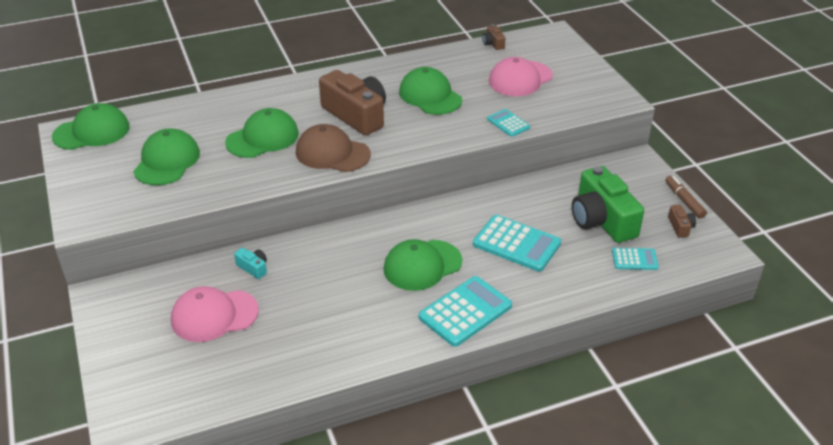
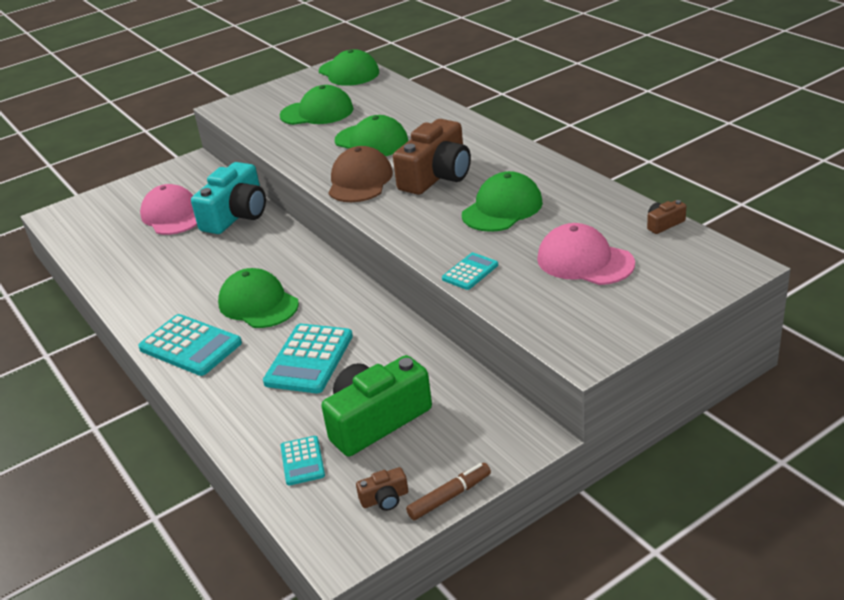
camera: 80 degrees right, 5 degrees down
(253, 268) = (236, 215): turquoise camera -> turquoise camera, size x2.37

